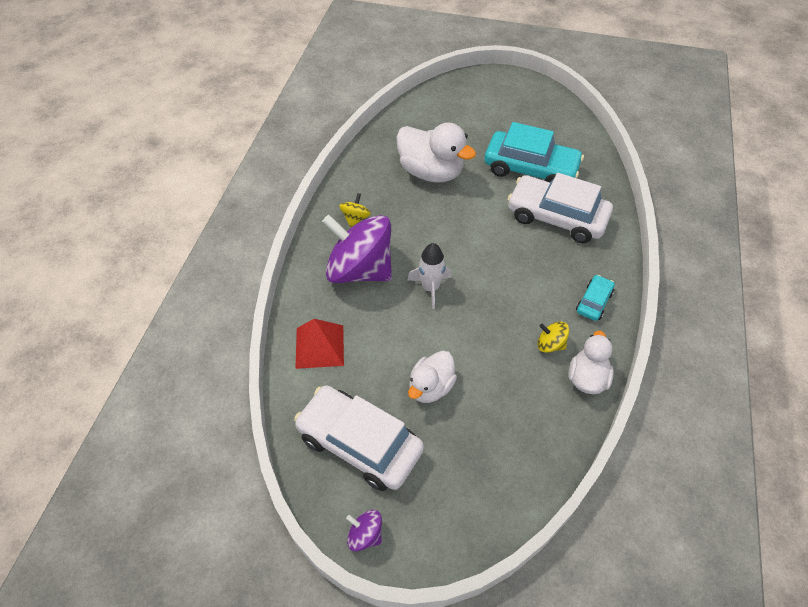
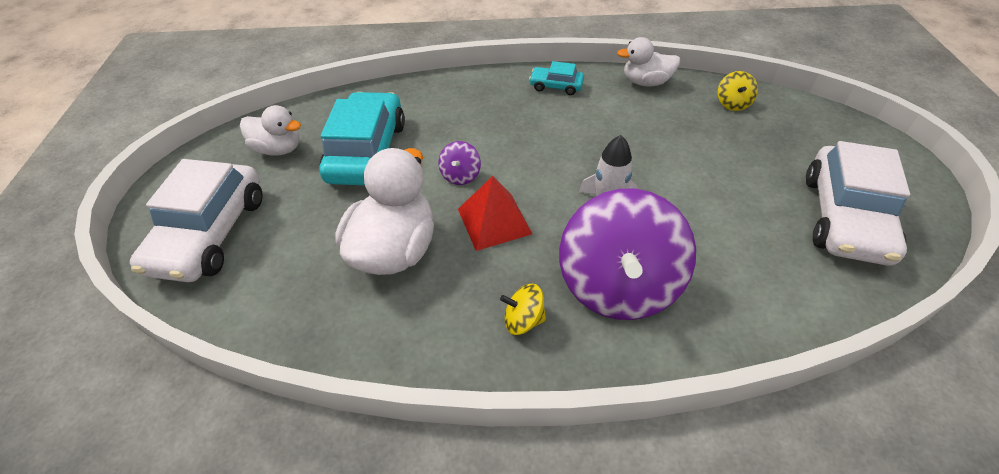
camera: 105 degrees left, 5 degrees down
(319, 346) = (763, 293): red pyramid -> red pyramid (494, 221)
(365, 535) = (921, 190): purple spinning top -> purple spinning top (460, 175)
(431, 387) = (735, 178): white duck -> white duck (278, 149)
(550, 344) = (624, 106): yellow spinning top -> yellow spinning top (732, 103)
(556, 217) = (447, 121): white car -> white car (210, 233)

